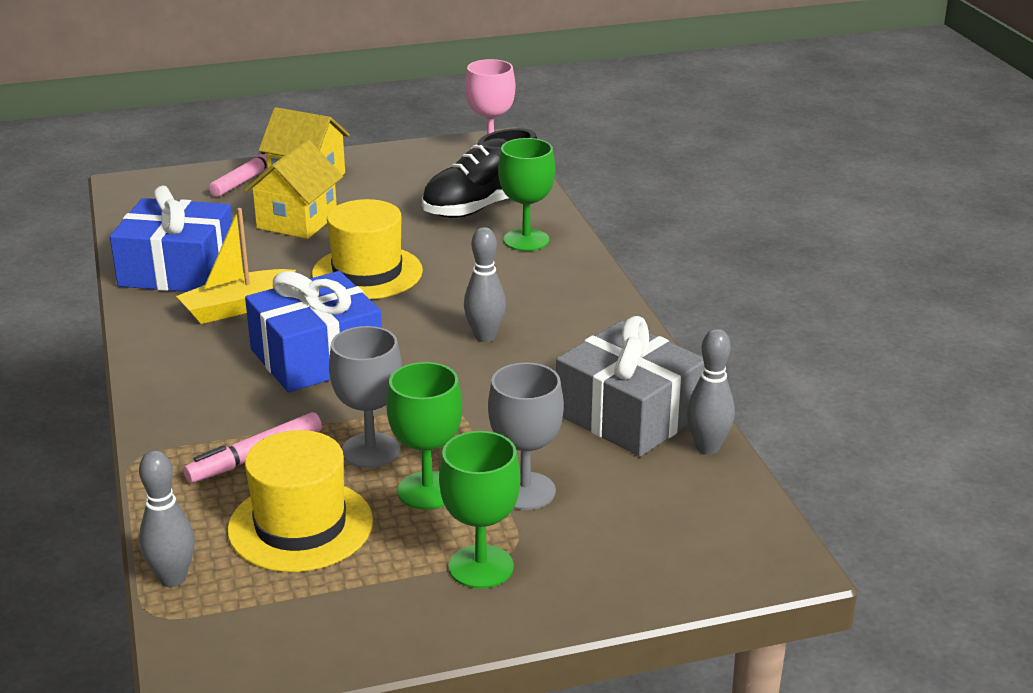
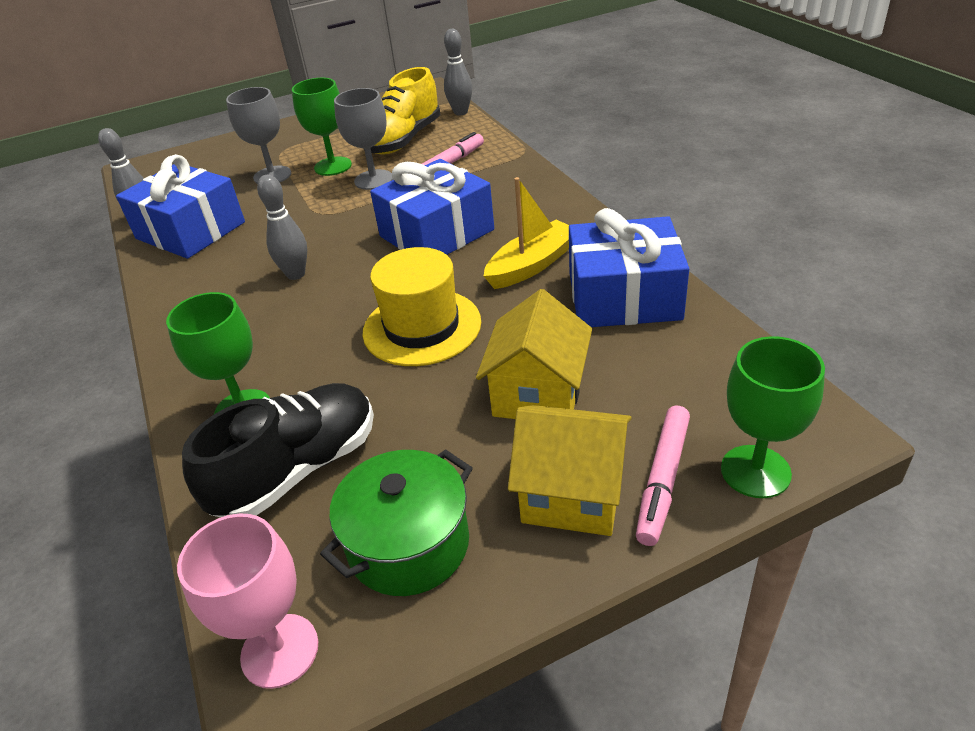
camera: 175 degrees right, 10 degrees up
(300, 525) = (403, 140): yellow hat -> yellow shoe
(414, 173) = (409, 544): none -> green pot
(481, 567) = (300, 141): green goblet -> green goblet (755, 471)
(629, 414) = (190, 230): grey gift -> blue gift

